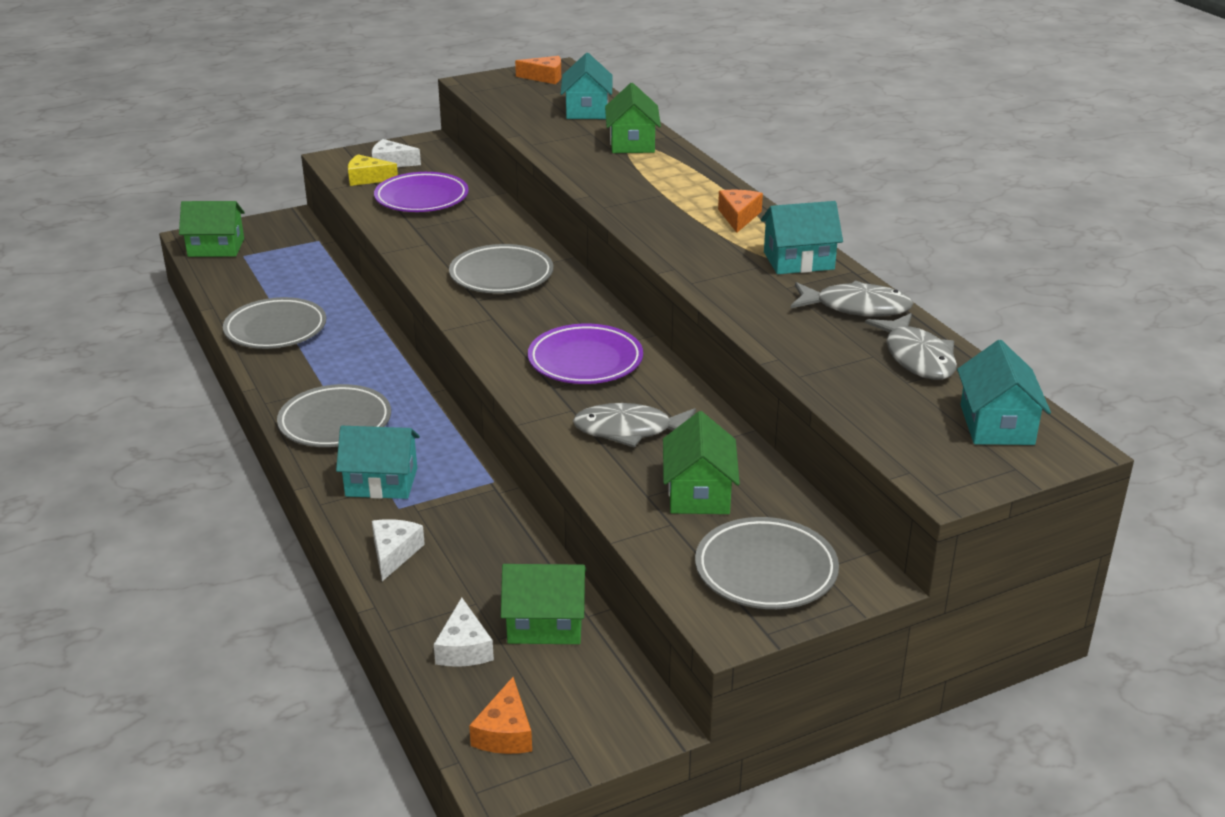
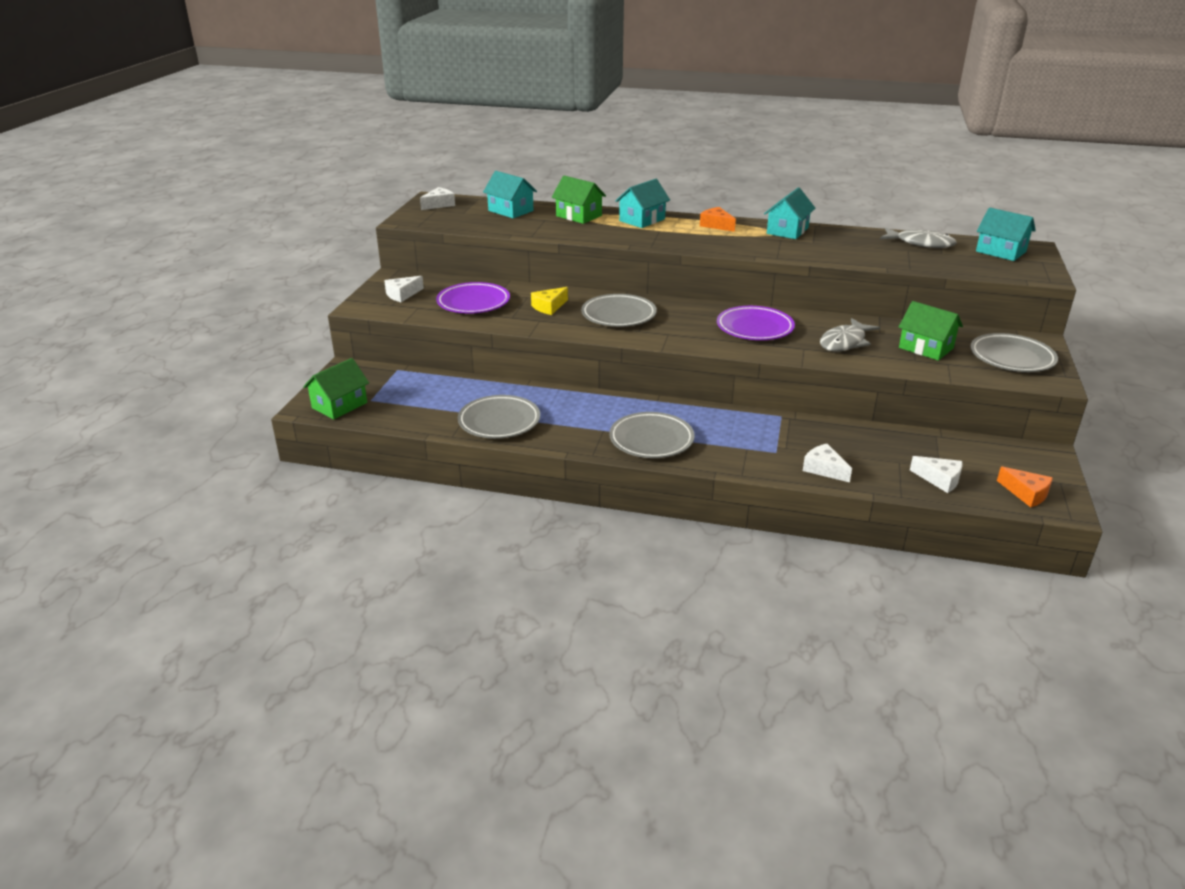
camera: 50 degrees left, 0 degrees up
(367, 178) = (411, 308): yellow cheese -> yellow cheese (549, 307)
(381, 482) = (741, 448): turquoise house -> turquoise house (642, 220)
(545, 77) = (439, 204): orange cheese -> white cheese
(545, 624) = (938, 450): green house -> none
(856, 307) = (855, 237): grey fish -> none

